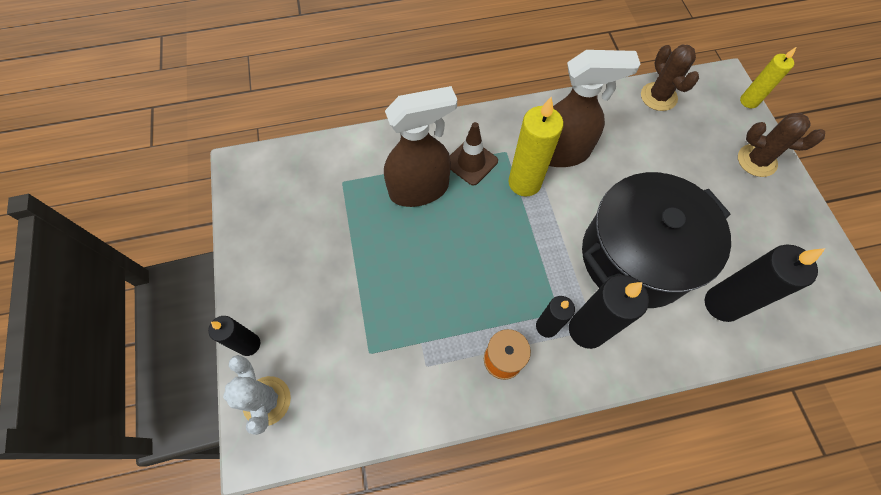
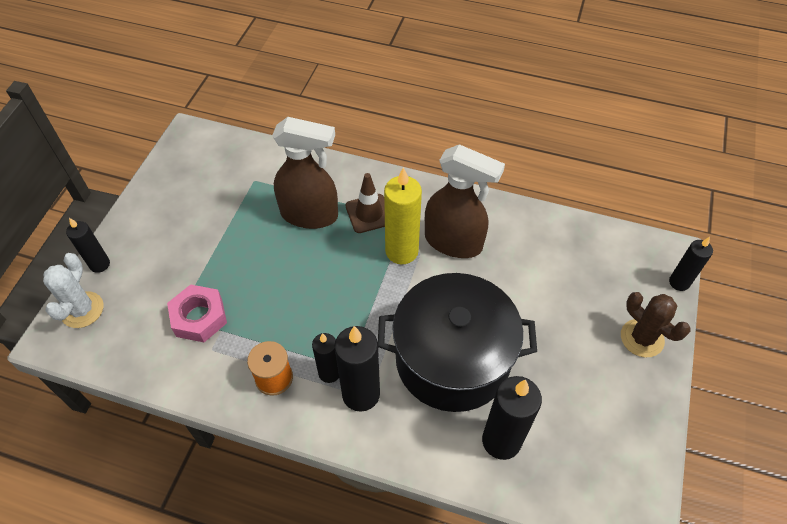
camera: 30 degrees right, 10 degrees down
(391, 342) = (199, 317): none -> pink nut
(658, 97) = (587, 237): brown cactus -> none
(749, 101) = (679, 282): yellow candle -> black candle

